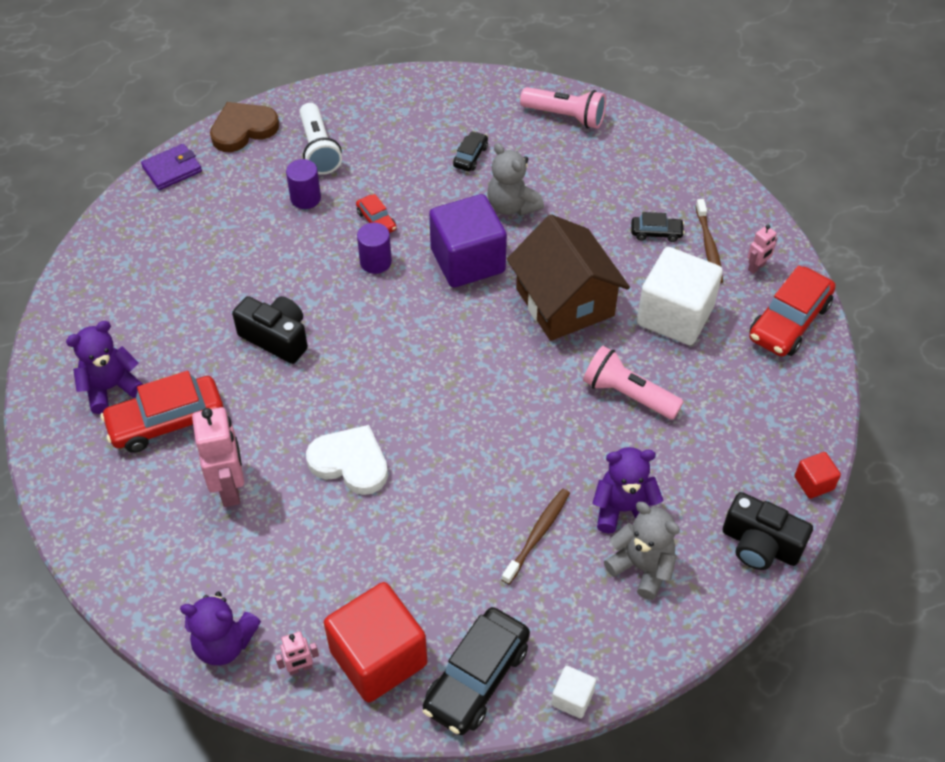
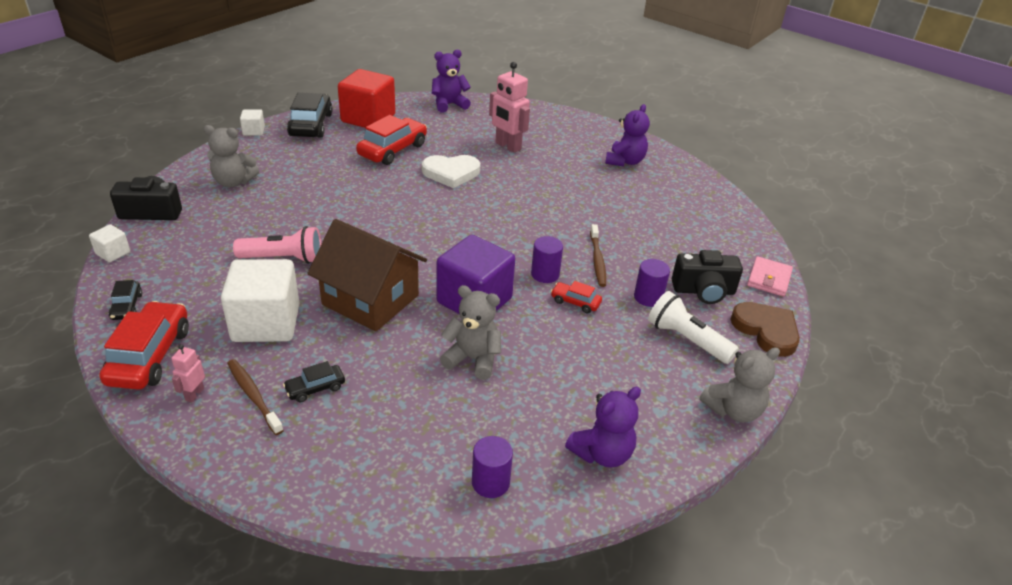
camera: 145 degrees right, 15 degrees down
(166, 422) = (575, 158): red car -> red car (393, 150)
(172, 169) = (769, 279): purple wallet -> pink wallet
(243, 129) = (766, 330): brown heart -> brown heart turned 60 degrees counterclockwise
(276, 338) = (561, 210): black camera -> black camera (703, 291)
(300, 668) = (404, 107): pink robot -> none
(349, 89) = (733, 410): none -> grey teddy bear
(470, 156) = (551, 390): black car -> black car (127, 306)
(537, 534) = (310, 177): brown toothbrush -> brown toothbrush (597, 260)
(565, 116) = (490, 482): pink flashlight -> purple cylinder
(623, 509) = (258, 202): purple teddy bear -> purple teddy bear (602, 453)
(813, 483) = (113, 253): red cube -> white cube

